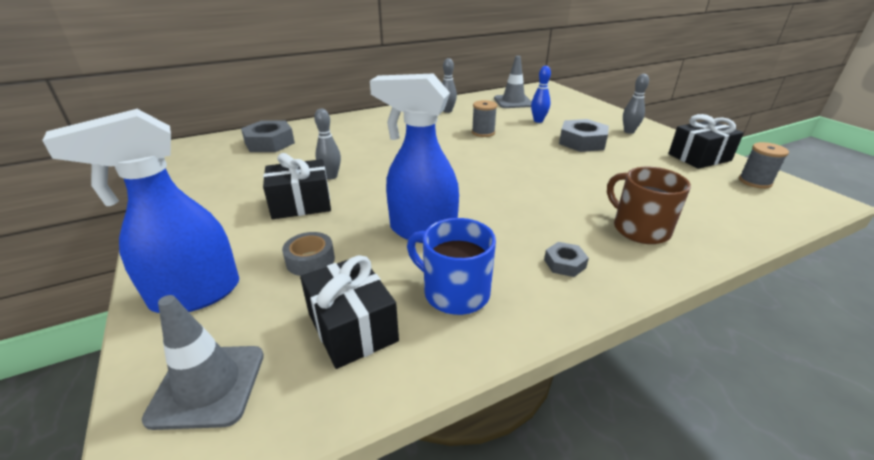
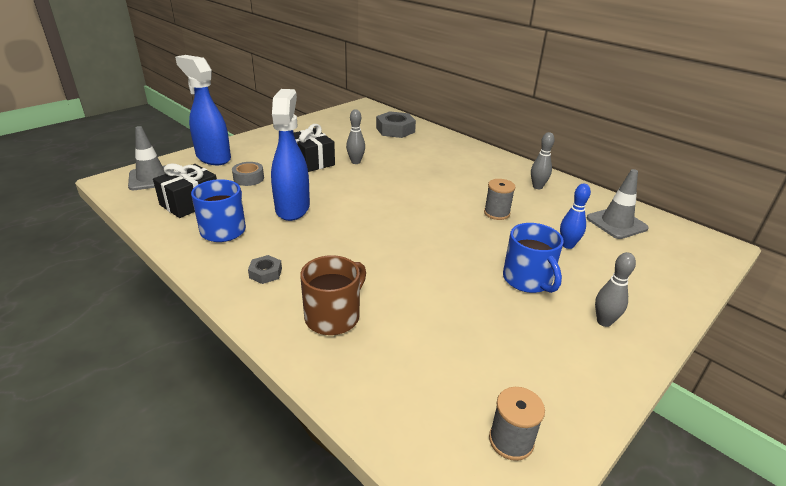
camera: 70 degrees right, 0 degrees up
(582, 142) = (528, 280): grey nut -> blue mug
(699, 157) = (561, 388): black gift -> none

